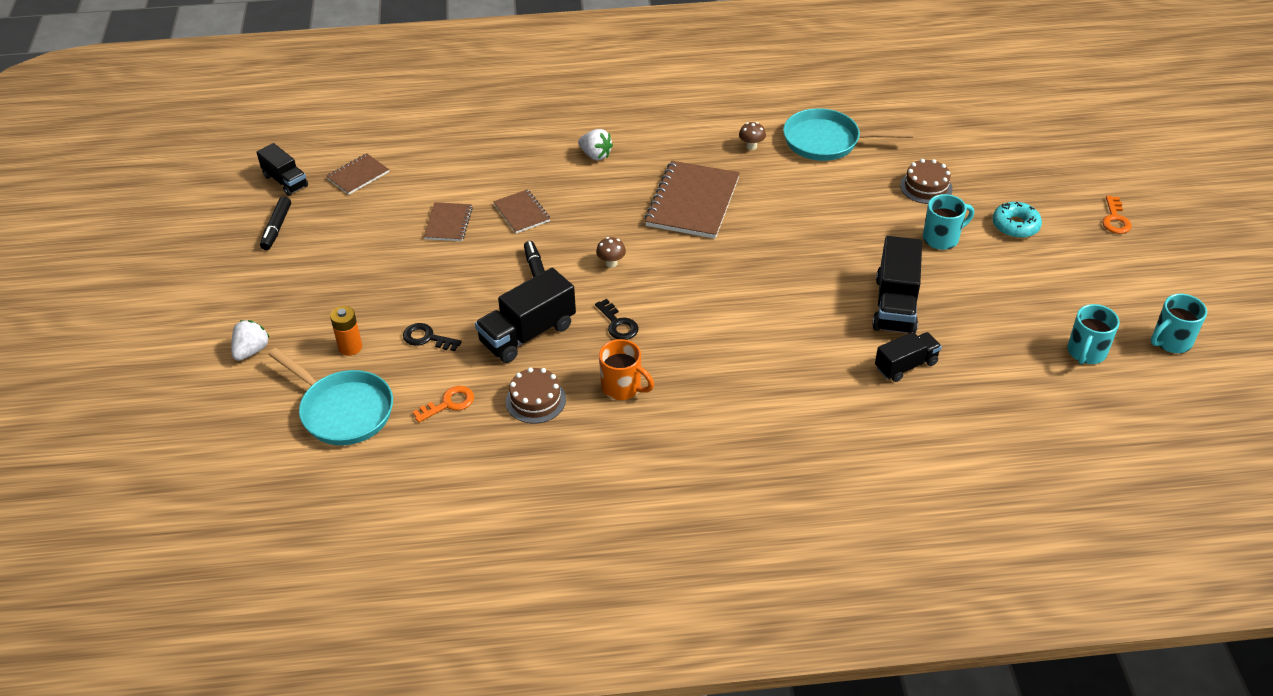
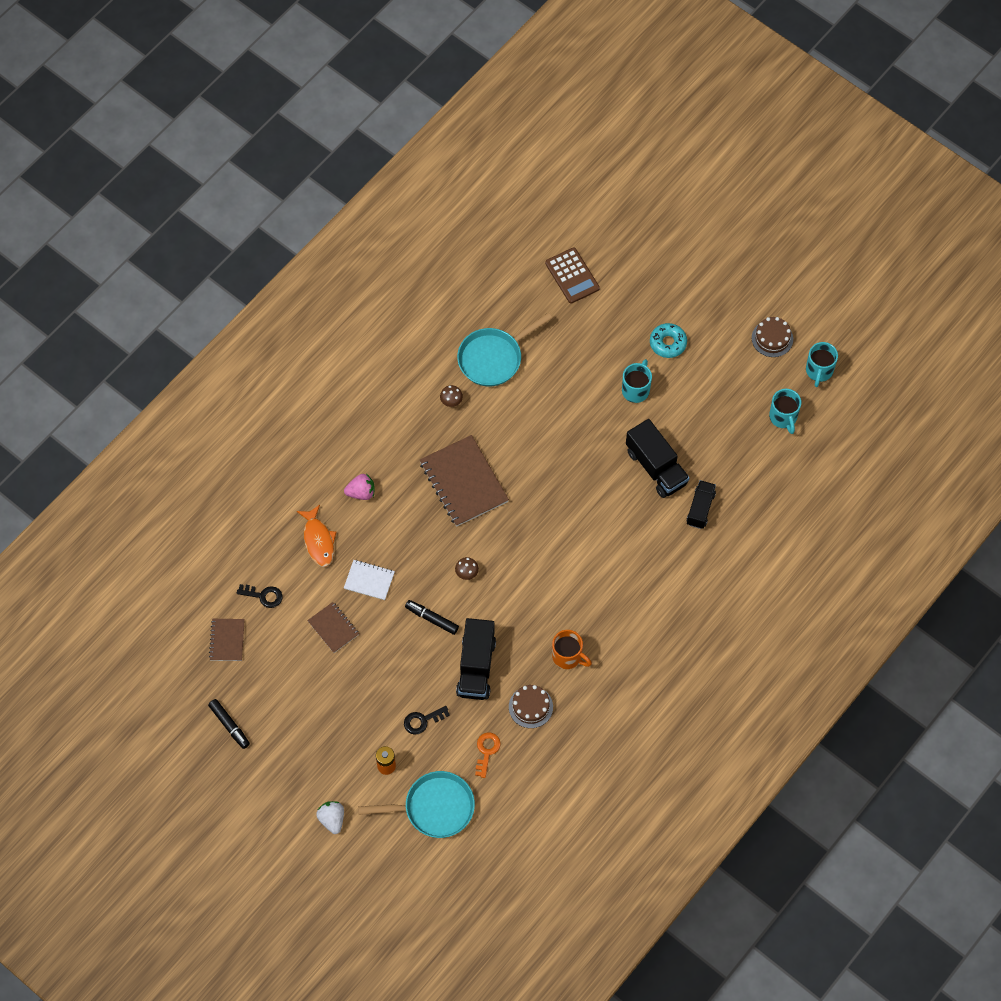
camera: 45 degrees left, 20 degrees up
(285, 181) = (185, 686): black truck -> none
(518, 162) = (318, 540): none -> orange fish
(522, 213) = (369, 580): brown notebook -> white notebook
(595, 155) = (361, 492): white strawberry -> pink strawberry
(618, 324) = (519, 615): black key -> black key (264, 596)
(622, 387) = (568, 657): orange mug -> orange mug turned 45 degrees clockwise
(926, 187) = (589, 351): brown cake -> brown cake (772, 338)
(969, 132) = (572, 276): none -> brown calculator
(1115, 219) = (718, 290): orange key -> none

